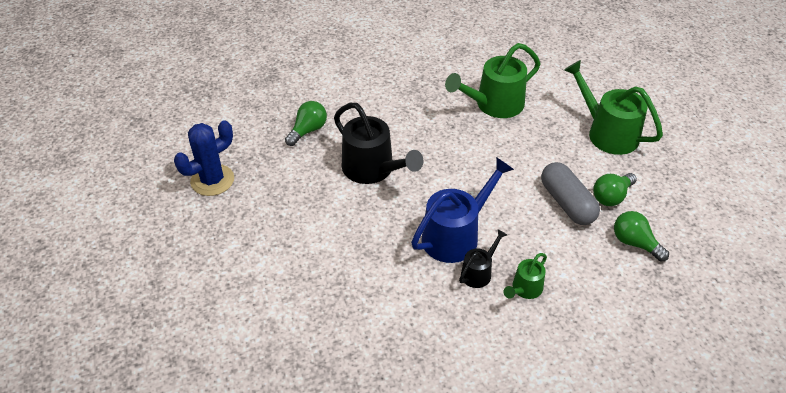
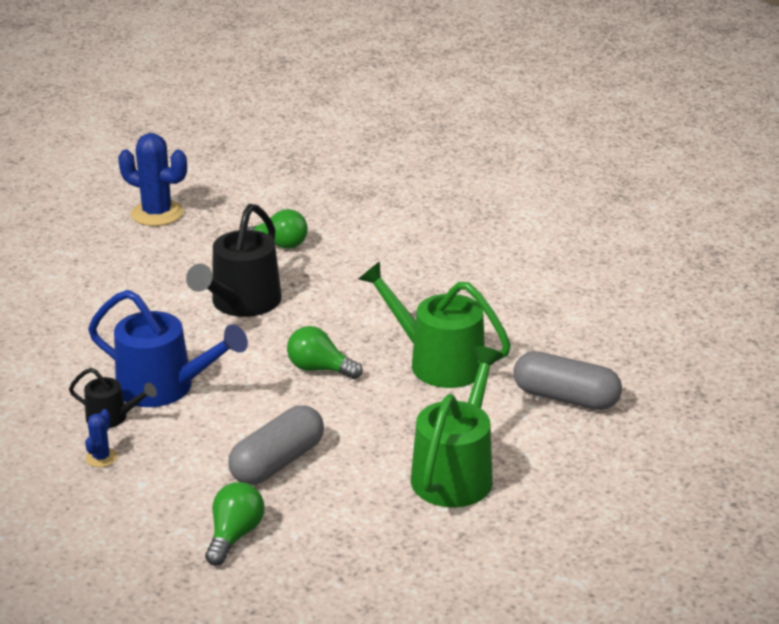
camera: 65 degrees right, 15 degrees down
(525, 289) = (101, 457): green watering can -> blue cactus
(555, 70) = (565, 398): none -> grey capsule
(611, 197) = (316, 499): green light bulb -> green light bulb (319, 369)

